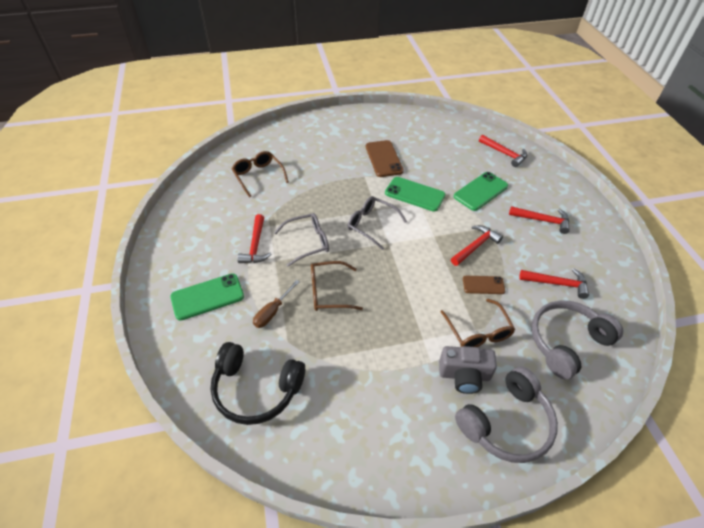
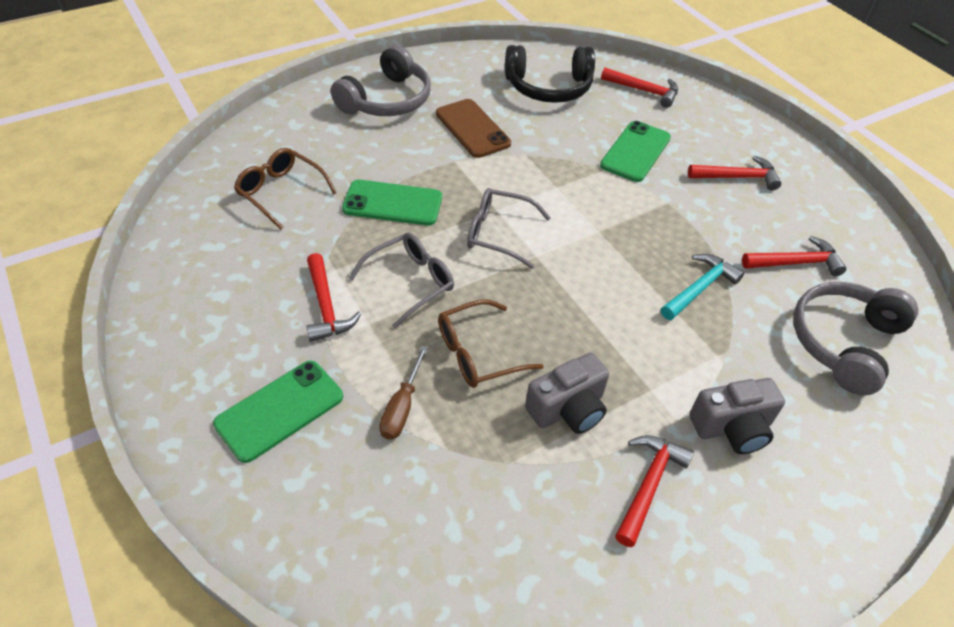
camera: 20 degrees left, 0 degrees up
(256, 389) = (430, 540): black headphones -> black headphones (548, 87)
(367, 337) = (568, 409): none -> grey camera
(414, 194) = (543, 174): green phone -> green phone (393, 203)
(475, 246) = (664, 233): red hammer -> red hammer (648, 485)
(477, 331) = (721, 357): brown glasses -> none
(483, 285) = (699, 288): brown phone -> turquoise hammer
(506, 423) = (818, 480): grey headphones -> grey headphones (387, 100)

